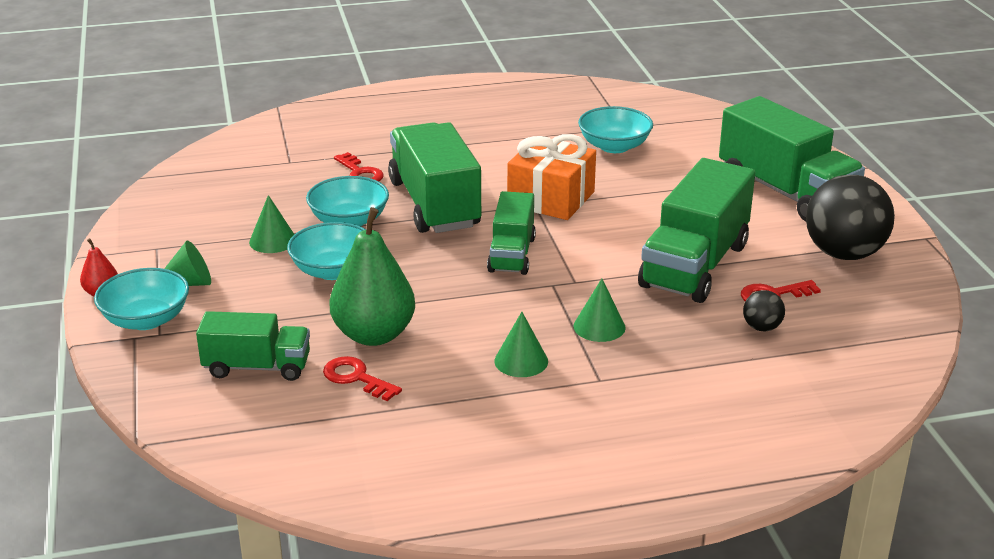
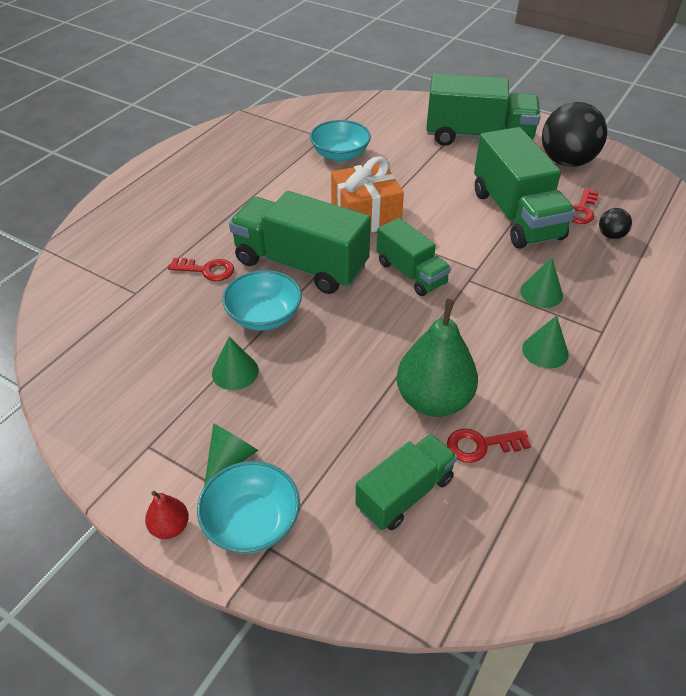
camera: 45 degrees left, 15 degrees up
(333, 270) = (321, 367): turquoise bowl -> none

